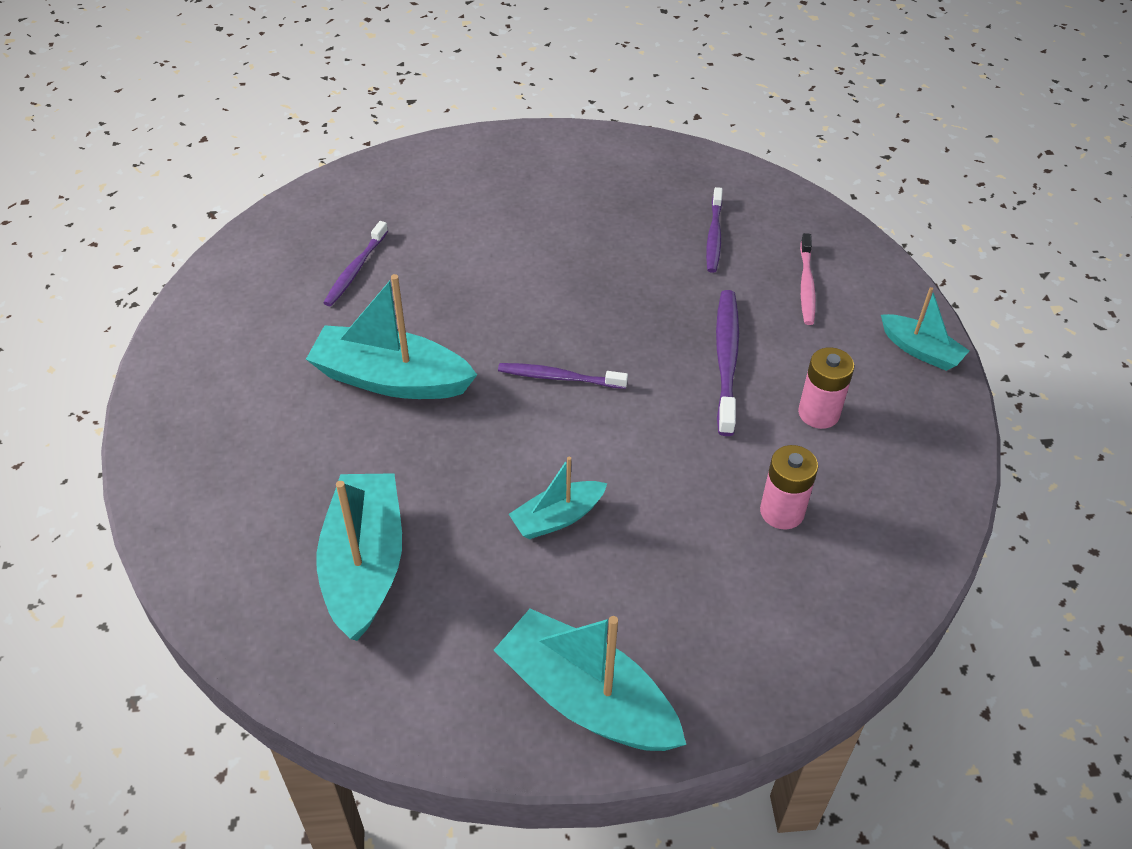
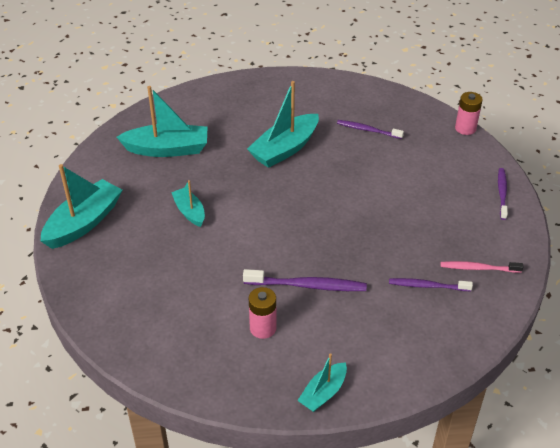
camera: 90 degrees right, 5 degrees down
(391, 379) = (285, 149): turquoise boat -> turquoise boat turned 150 degrees counterclockwise
(558, 377) = (289, 211): purple toothbrush -> purple toothbrush (502, 193)
(782, 511) = (186, 303): pink battery -> pink battery (465, 128)
(806, 285) = (383, 333): pink toothbrush -> pink toothbrush (478, 268)

